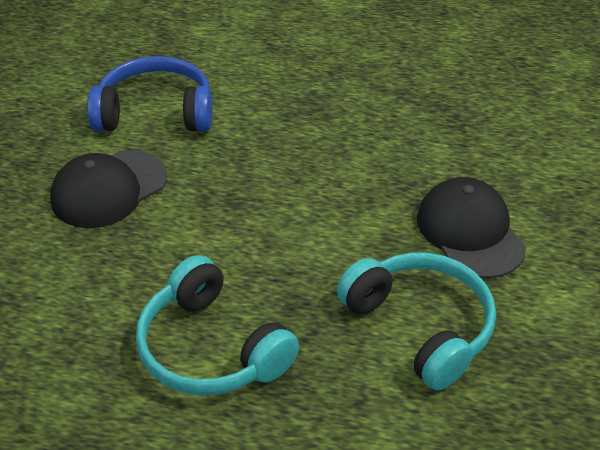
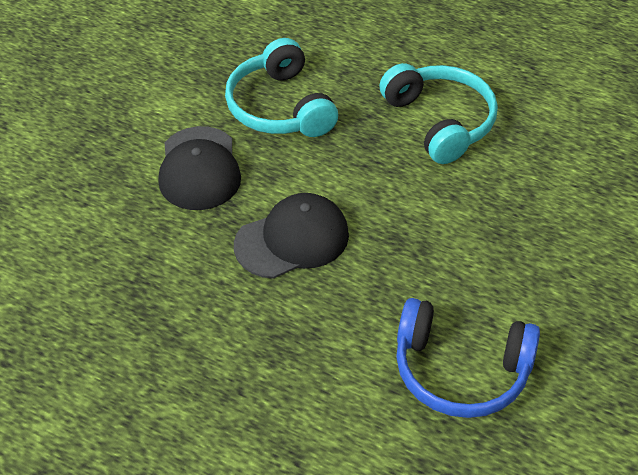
camera: 165 degrees left, 5 degrees up
(109, 189) = (516, 277): black cap -> black cap (292, 240)

